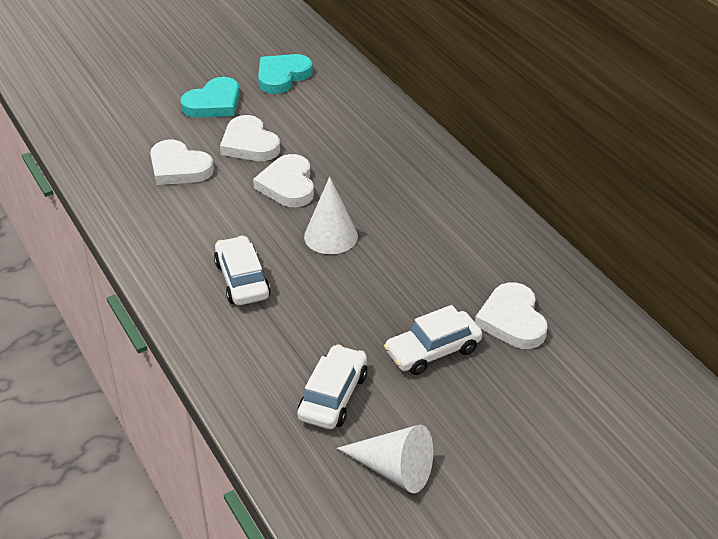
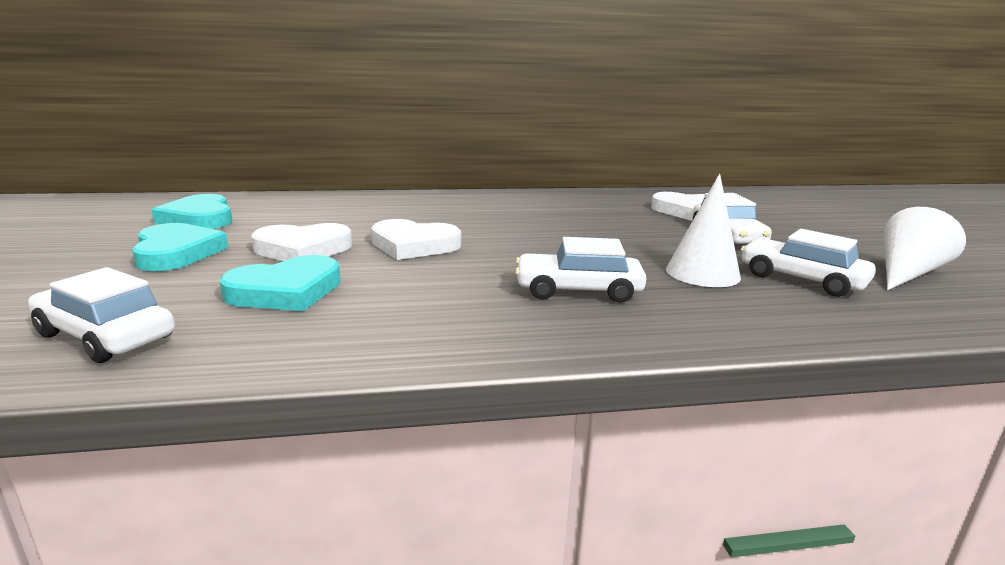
camera: 70 degrees left, 20 degrees down
(102, 142) = (106, 336): none -> white car
(179, 168) = (286, 291): white heart -> turquoise heart
(331, 236) = (527, 242): white cone -> white cone (702, 273)

